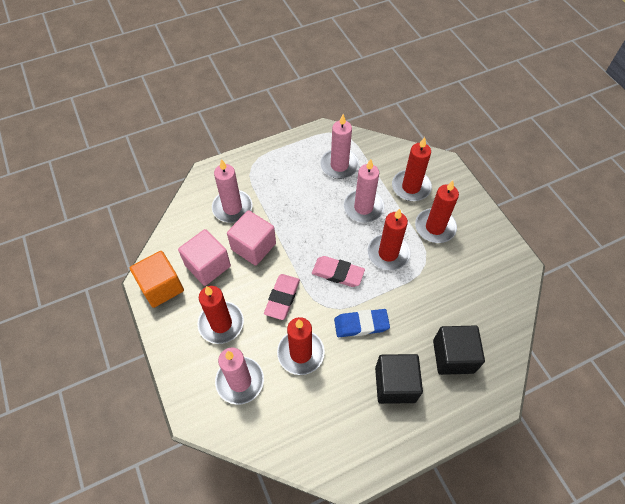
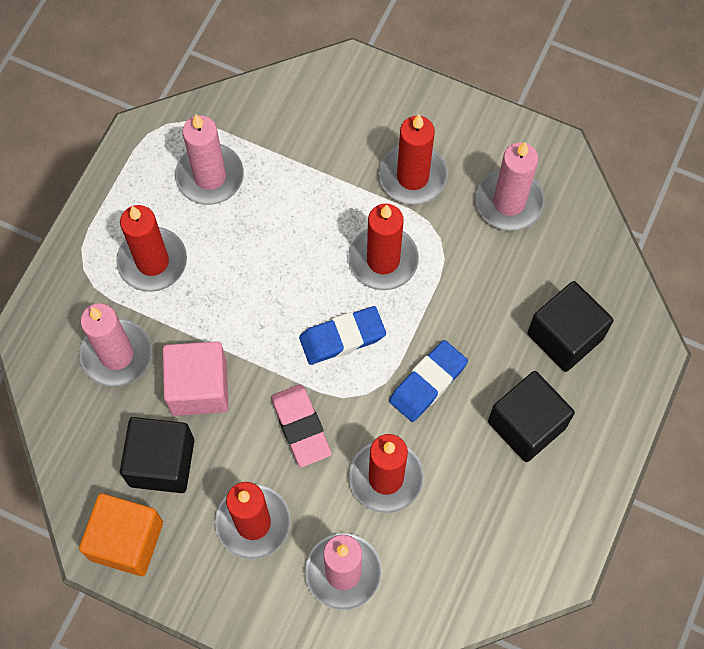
camera: 40 degrees left, 10 degrees up
(208, 266) = (162, 462): pink cube -> black cube
(338, 273) = (342, 337): pink eraser -> blue eraser
(363, 207) = (297, 217): pink candle -> pink candle (509, 202)
(411, 187) = (335, 138): red candle -> red candle (152, 261)

